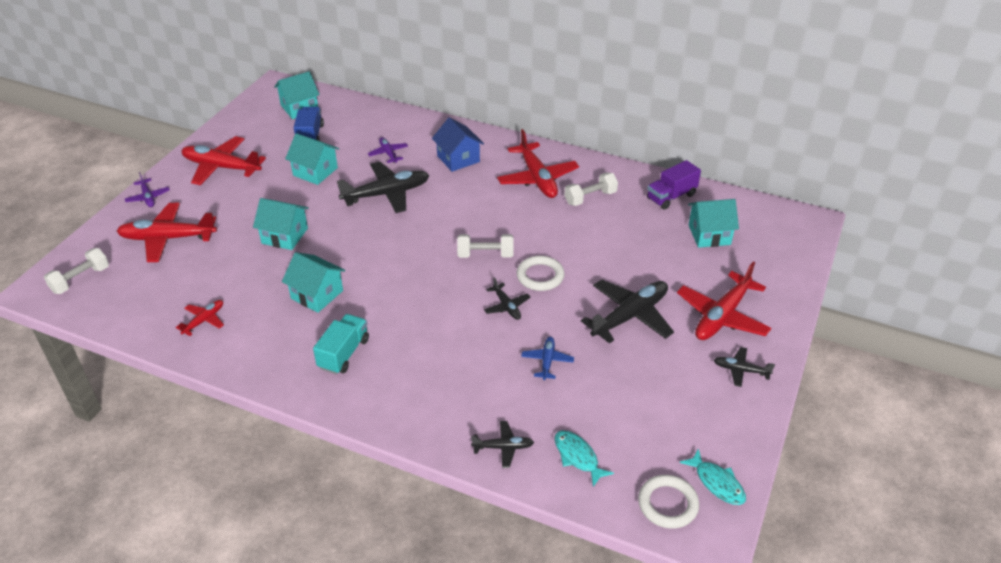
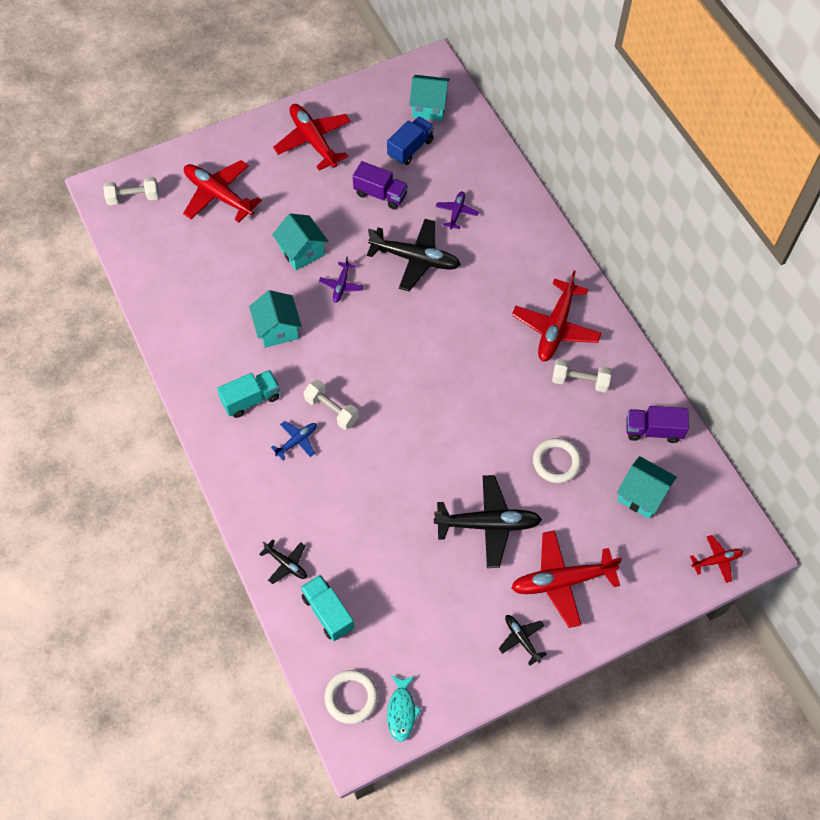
camera: 40 degrees right, 20 degrees up
(148, 197) = (236, 139): purple plane -> purple plane (341, 285)
(204, 320) = (184, 298): red plane -> red plane (716, 560)
(315, 171) = (380, 194): turquoise house -> purple truck
(458, 159) = (509, 258): blue house -> none
(485, 255) = (434, 380): white dumbbell -> white dumbbell (332, 410)
(506, 306) = (403, 443): black plane -> none
(540, 276) = (457, 433): white ring -> white ring (556, 462)
(547, 361) = (385, 516): blue plane -> blue plane (297, 441)
(578, 457) = (328, 612): turquoise fish -> turquoise truck

